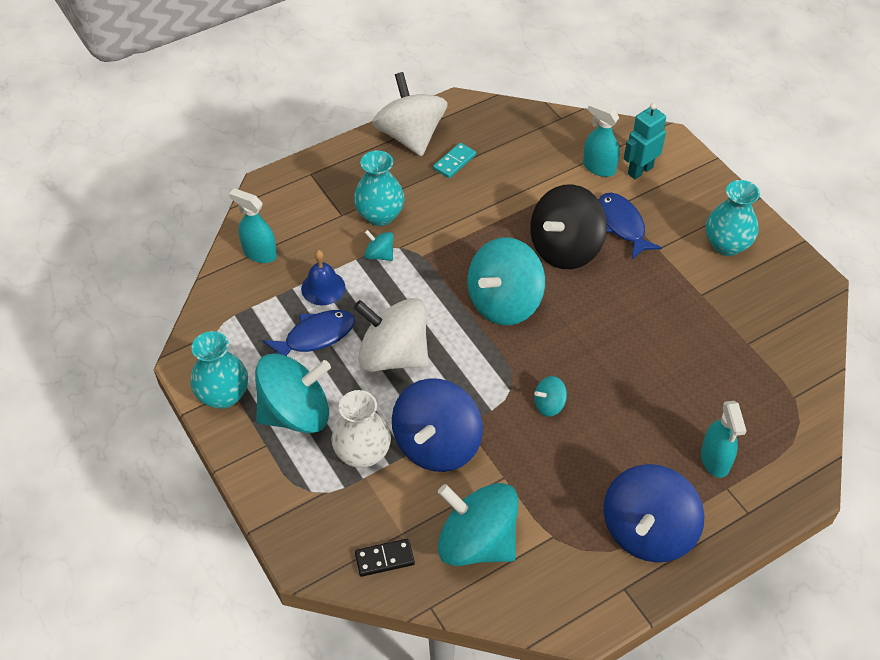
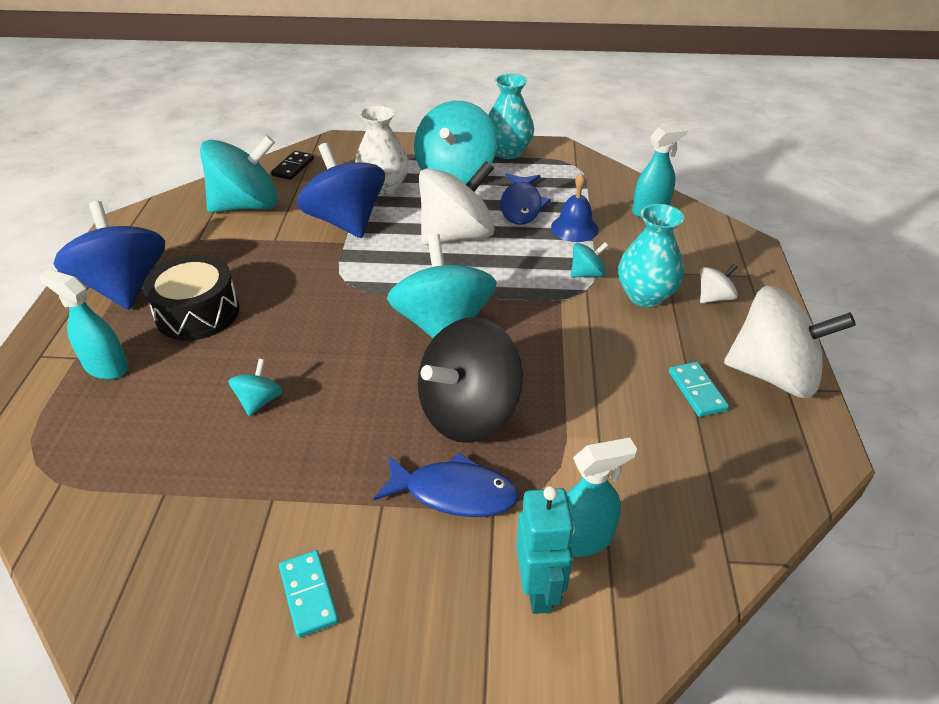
camera: 125 degrees right, 10 degrees down
(352, 182) = (714, 297): none -> white spinning top
(549, 405) = (300, 295): turquoise spinning top -> turquoise spinning top (259, 401)
(565, 249) = (468, 412): black spinning top -> black spinning top turned 120 degrees counterclockwise
(623, 454) = (197, 313): none -> black drum
(726, 245) = (308, 595): turquoise vase -> turquoise domino

